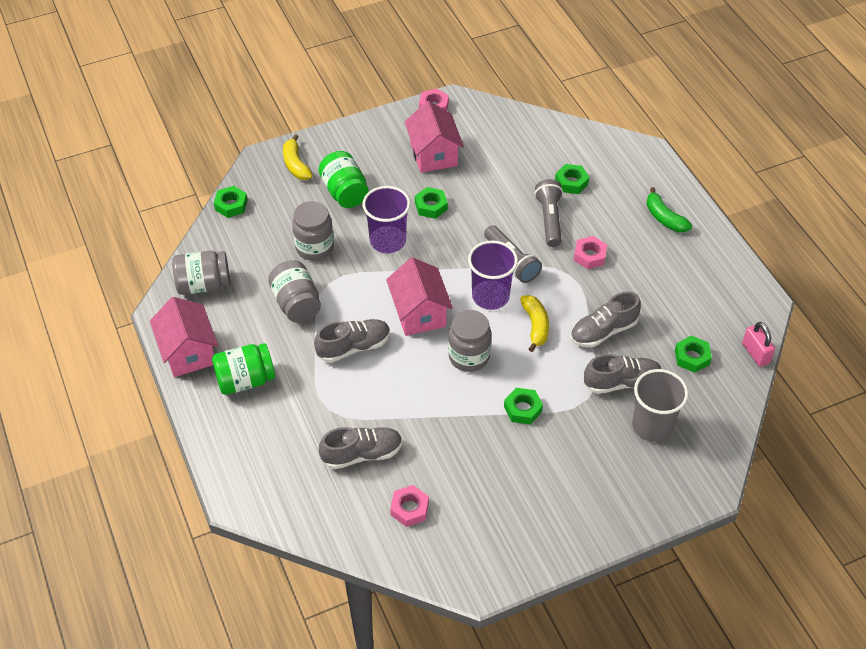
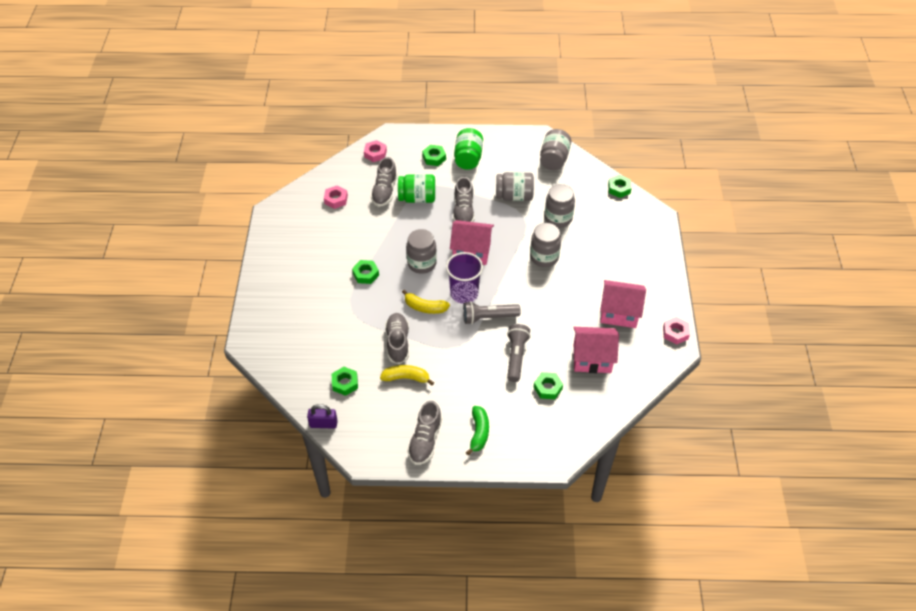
camera: 115 degrees right, 0 degrees up
(188, 352) = (503, 140): pink house -> pink house (592, 358)
(296, 164) = (644, 232): yellow banana -> yellow banana (406, 378)
(345, 192) = (603, 249): green jar -> green jar (417, 198)
(388, 241) = (544, 257): purple cup -> grey jar
(431, 206) = (565, 292): green nut -> green nut (434, 158)
(549, 220) = (516, 357): grey flashlight -> grey flashlight turned 105 degrees counterclockwise
(589, 256) = (468, 366): pink nut -> pink nut (375, 153)
(621, 382) = (351, 333): grey shoe -> grey shoe (425, 440)
(652, 426) = (309, 334): grey cup -> none
(664, 218) = (479, 433): green banana -> green banana turned 105 degrees clockwise
(755, 353) = (323, 424): pink padlock -> purple padlock

